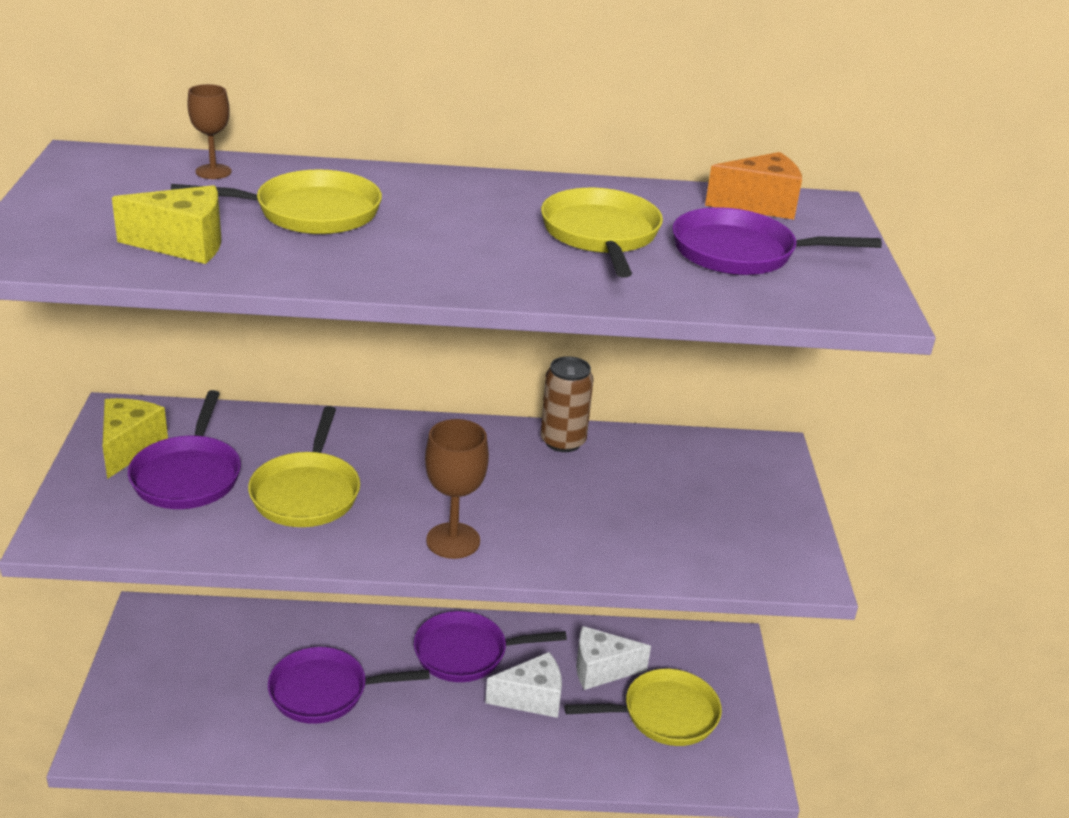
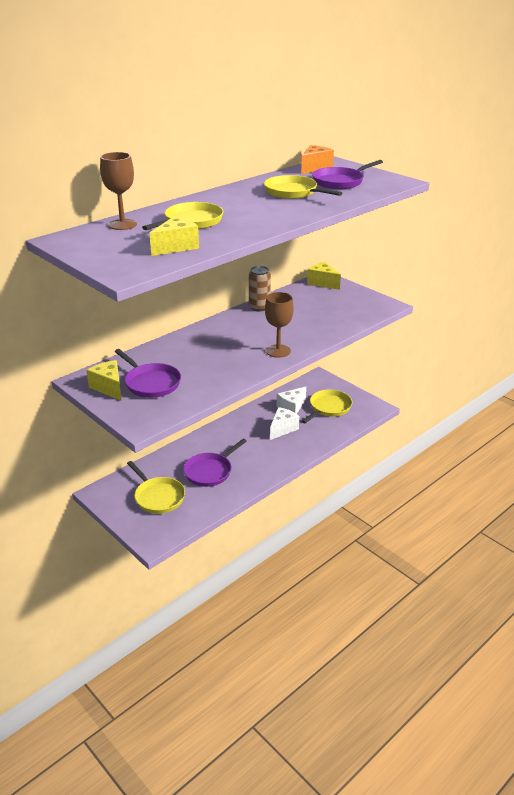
camera: 40 degrees left, 0 degrees up
(213, 172) = (122, 224): brown goblet -> brown goblet, size x1.59
(307, 492) = (204, 364): yellow pan -> yellow pan (158, 497)
(467, 653) = (241, 430): purple pan -> none
(753, 456) = (322, 283): none -> yellow cheese

